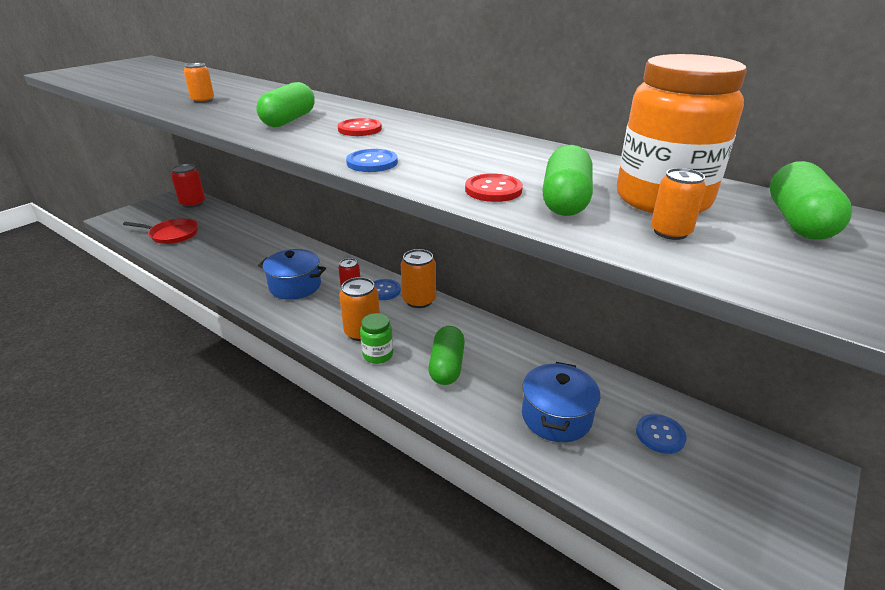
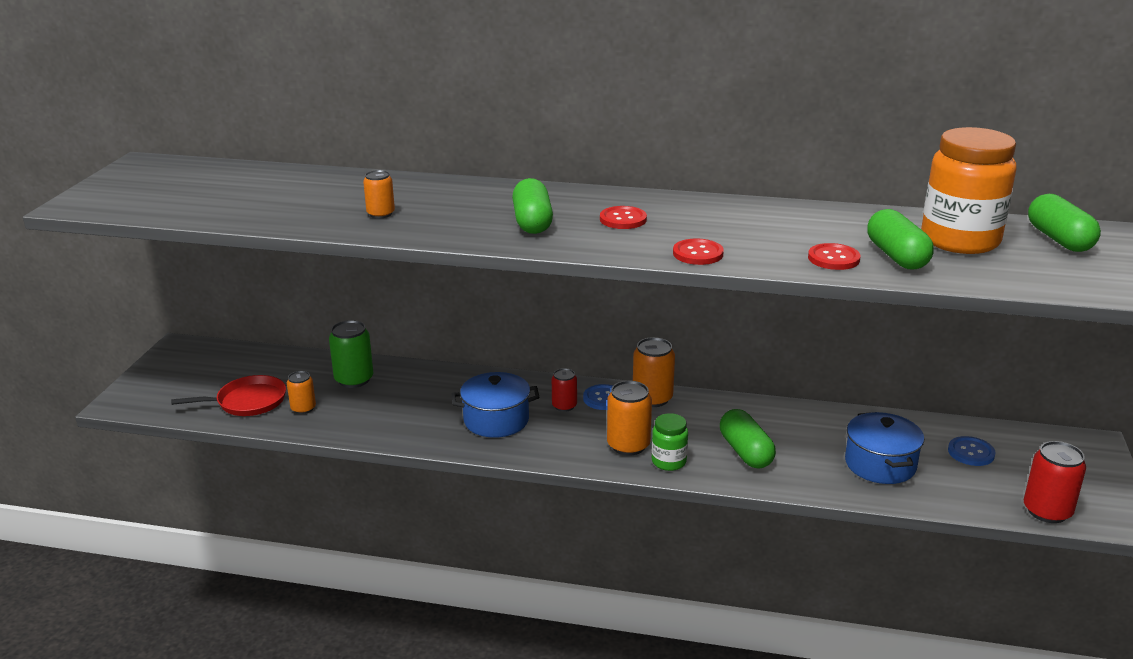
camera: 25 degrees left, 5 degrees down
(193, 203) = (216, 355): red can -> red can (1047, 511)
(244, 236) = (354, 379): none -> green can
(372, 162) = (698, 254): blue button -> red button
(670, 232) = (992, 266): orange can -> orange can (303, 408)

